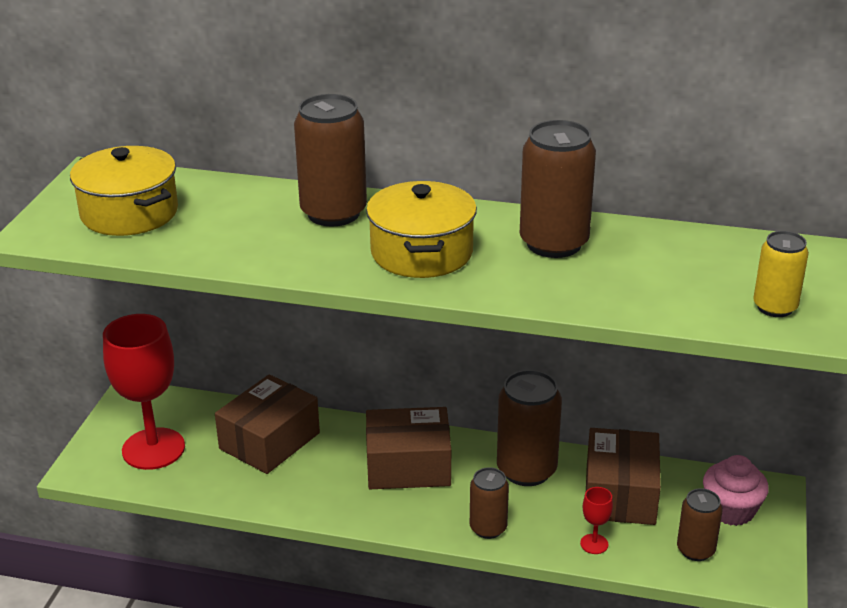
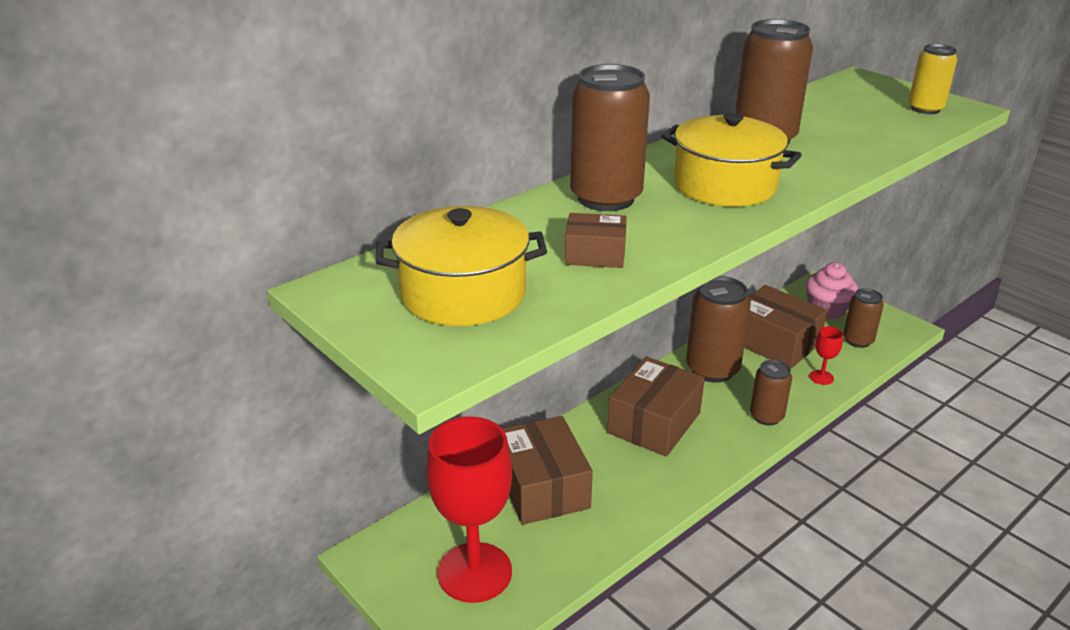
camera: 55 degrees left, 0 degrees up
(233, 238) = (595, 254): none -> brown box

